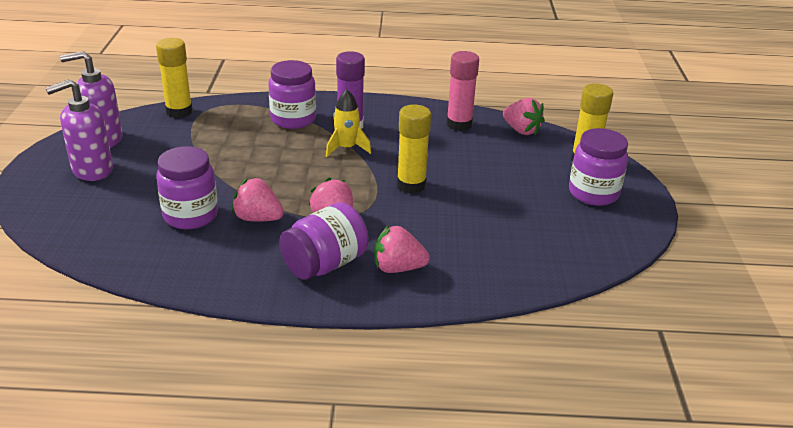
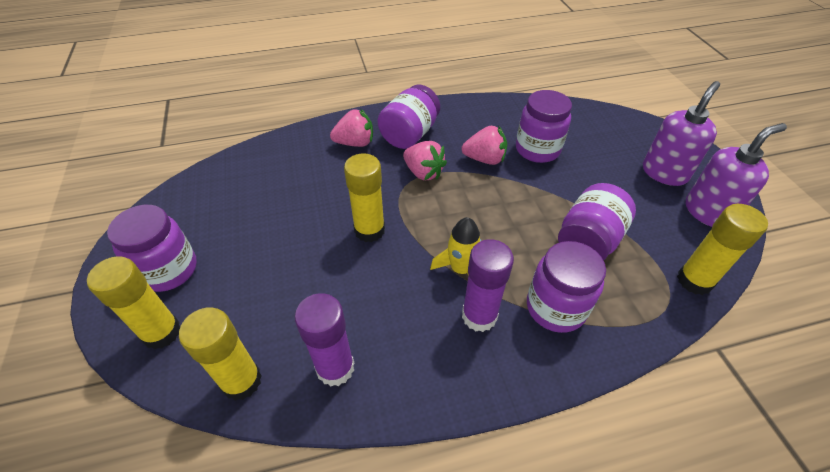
camera: 165 degrees right, 15 degrees up
(228, 143) = (588, 241): none -> purple jar
(459, 124) = (335, 368): pink glue stick -> purple glue stick
(521, 130) = (242, 381): pink strawberry -> yellow glue stick

